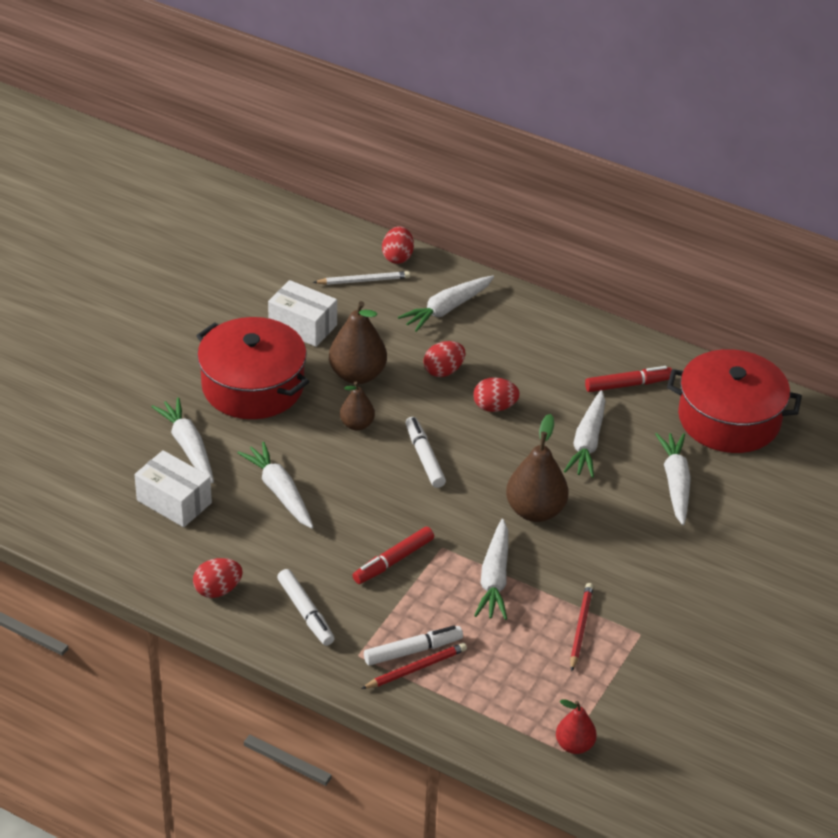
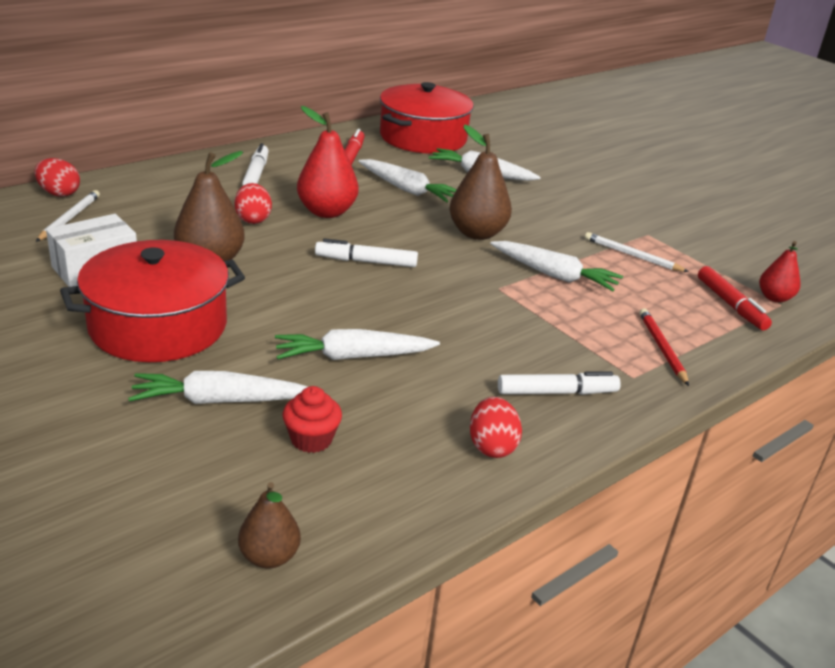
camera: 70 degrees left, 10 degrees down
(174, 501) = (311, 439): white box -> red cupcake
(357, 424) = (286, 282): brown pear -> brown pear (269, 556)
(393, 561) = (504, 318): red marker -> red marker (730, 305)
(413, 651) = (636, 343): white marker -> white marker (256, 174)
(447, 309) = (167, 194): white carrot -> none
(494, 407) = (326, 212): red egg -> red pear
(580, 628) = (632, 255): red pencil -> white pencil

